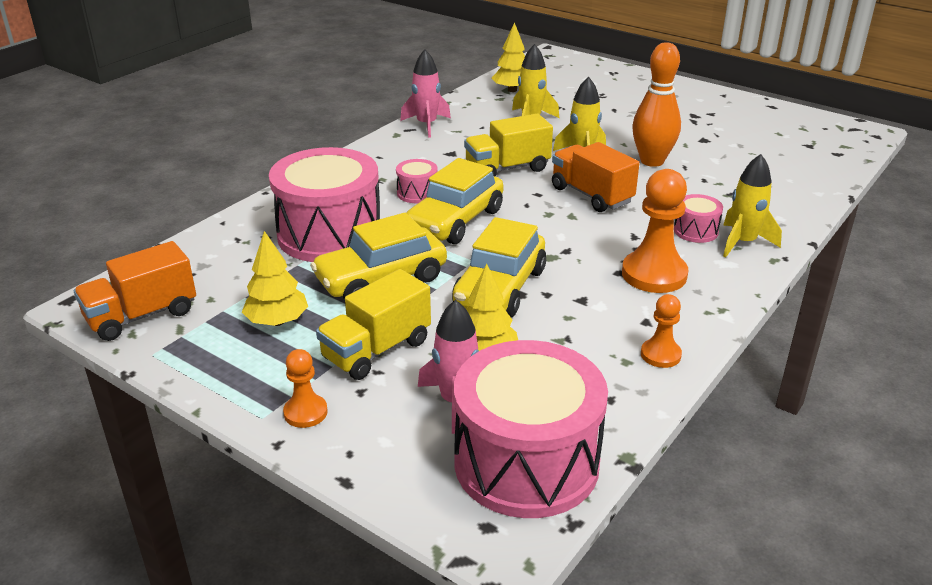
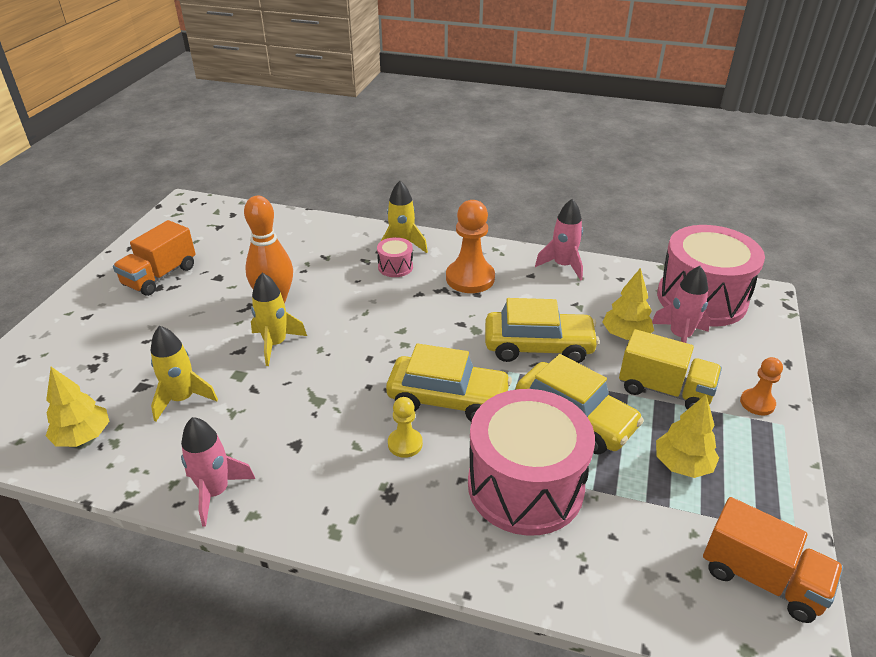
camera: 110 degrees left, 5 degrees up
(417, 193) = (405, 444): pink drum -> yellow pawn
(507, 168) = (321, 389): yellow truck -> none
(591, 195) = (358, 325): orange truck -> orange truck (160, 276)
(660, 355) = (563, 266): orange pawn -> pink rocket

